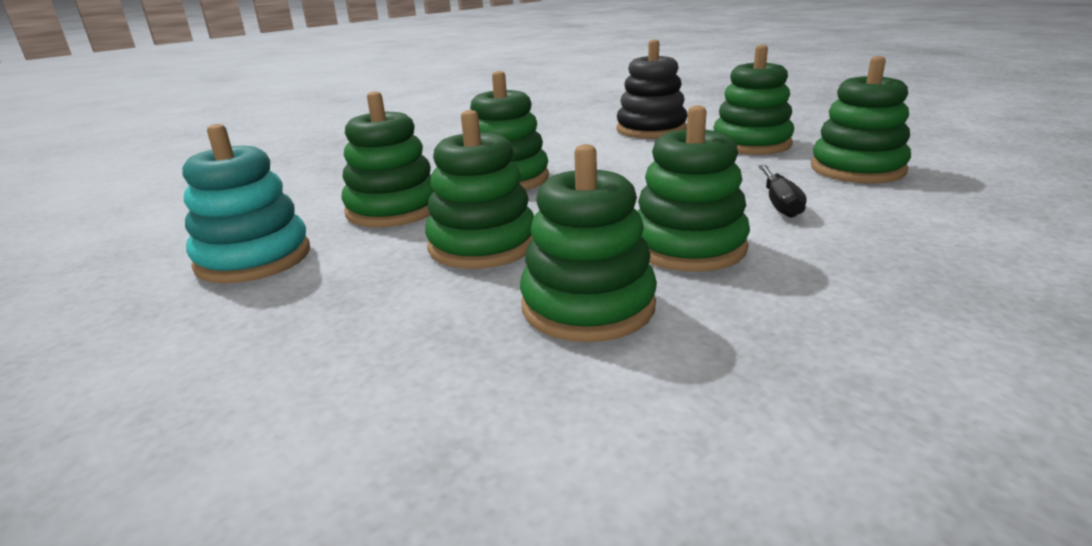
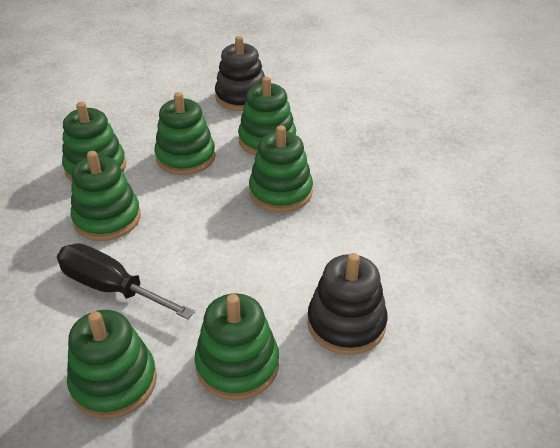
camera: 115 degrees right, 15 degrees up
(254, 258) = (241, 97): turquoise stacking toy -> black stacking toy
(779, 204) = (111, 287): black screwdriver -> black screwdriver, size x1.69

